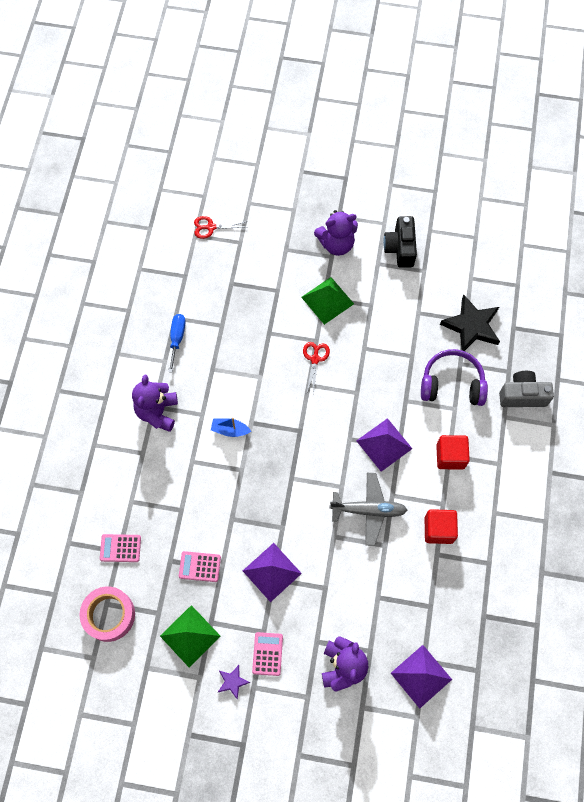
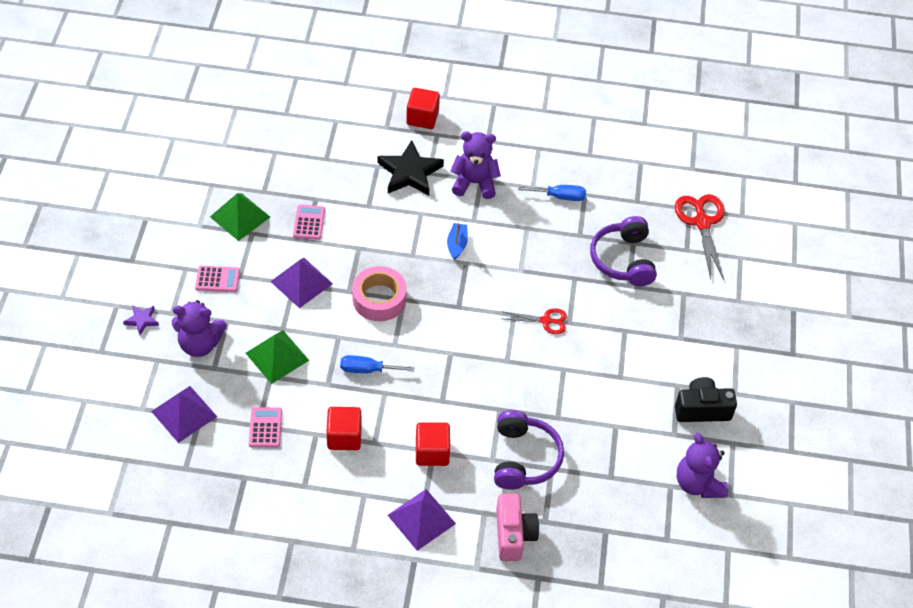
camera: 85 degrees right, 15 degrees down
(71, 458) = (422, 118): none -> red cube
(109, 615) = (264, 154): pink tape -> pink tape (379, 299)
(120, 548) = (329, 160): pink calculator -> pink calculator (265, 427)
(211, 227) = (702, 222): red scissors -> red scissors, size x1.72
(232, 682) = (192, 251): purple star -> purple star (142, 320)
(250, 292) = (623, 260): none -> purple headphones
(327, 300) = (622, 333): green pyramid -> green pyramid (277, 356)
(336, 244) = (698, 343): purple teddy bear -> purple teddy bear (698, 483)
(368, 510) = (367, 369): grey plane -> blue screwdriver
(384, 444) = (445, 386): purple pyramid -> purple pyramid (421, 519)
(471, 326) = (603, 483): black star -> black star (409, 172)
(522, 395) = (513, 535): grey camera -> pink camera

